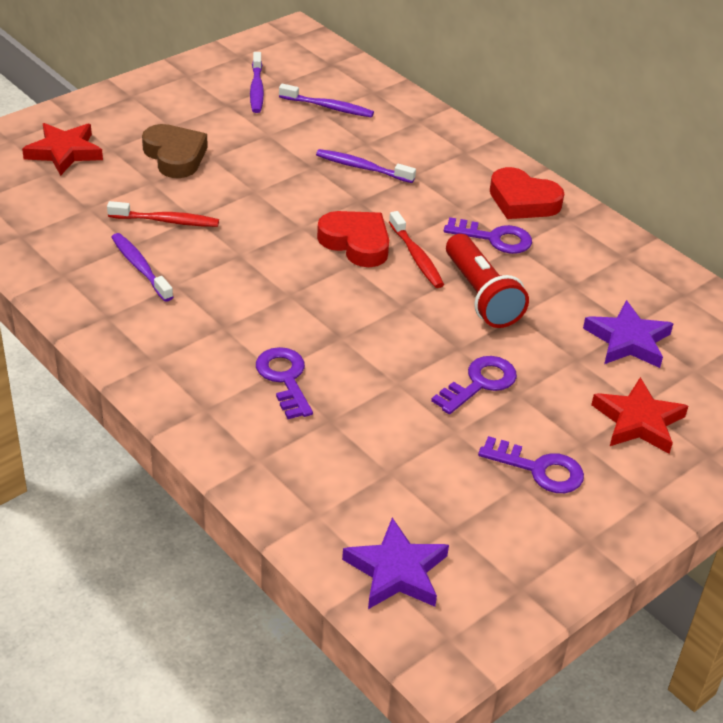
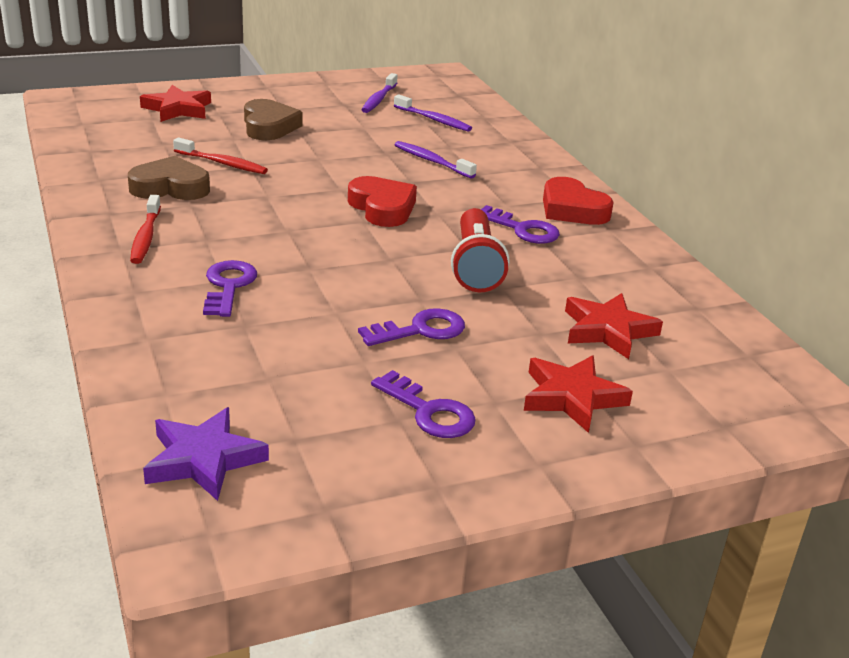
camera: 20 degrees right, 10 degrees down
(140, 267) = (170, 187): purple toothbrush -> brown heart
(416, 257) = (433, 228): red toothbrush -> red toothbrush (145, 237)
(628, 340) = (608, 330): purple star -> red star

